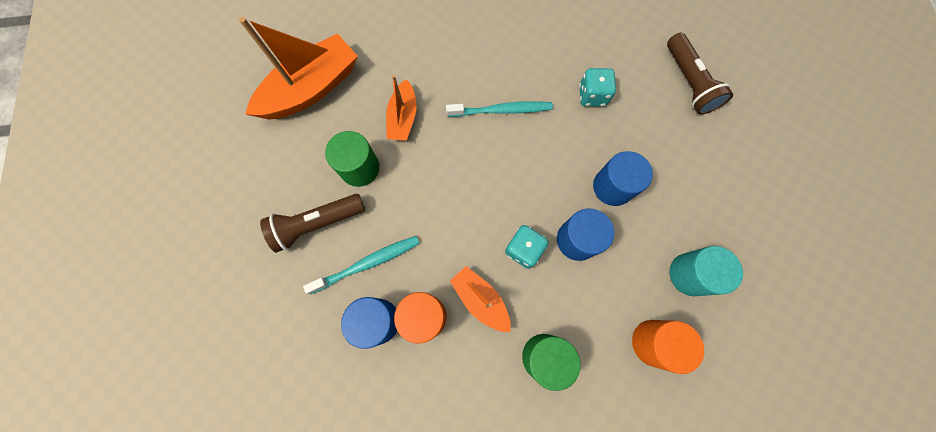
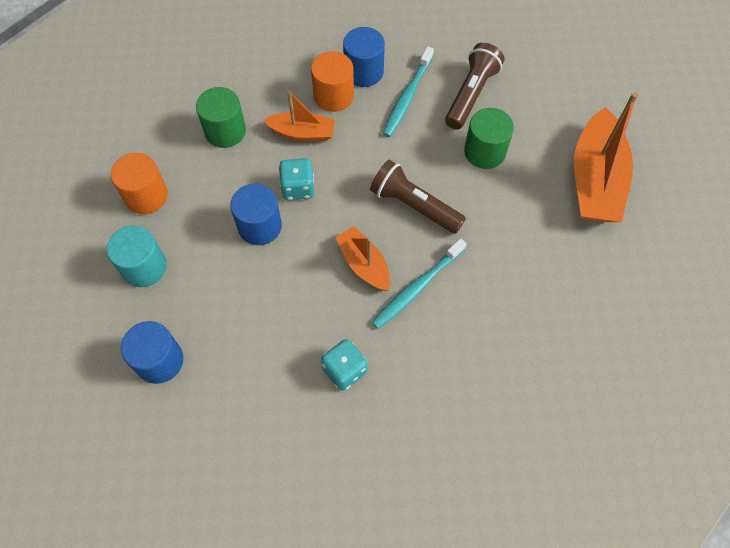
camera: 140 degrees right, 10 degrees down
(403, 118) = (494, 215): orange boat -> orange boat (364, 264)
(612, 187) = (260, 293): blue cylinder -> blue cylinder (159, 360)
(688, 82) = (255, 467): brown flashlight -> brown flashlight (414, 205)

